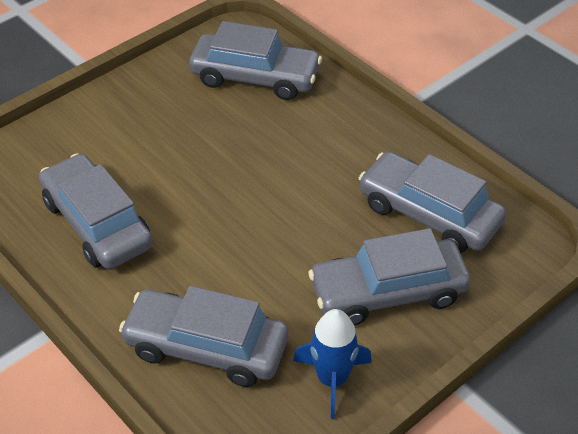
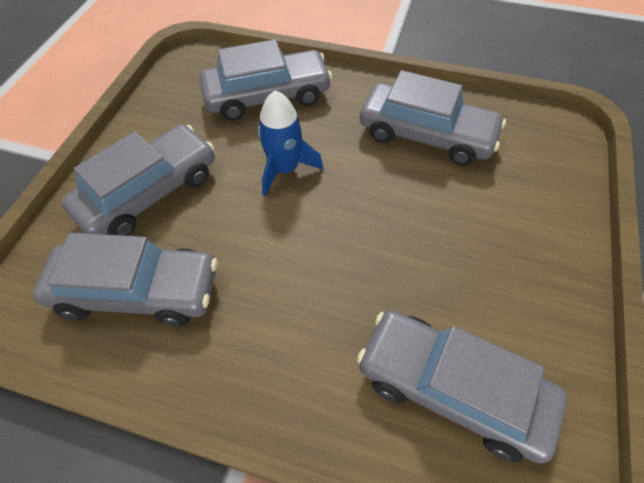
camera: 150 degrees right, 10 degrees up
(255, 77) = (452, 388): grey car -> grey car turned 45 degrees clockwise
(332, 379) = (166, 115): blue rocket -> blue rocket (285, 169)

